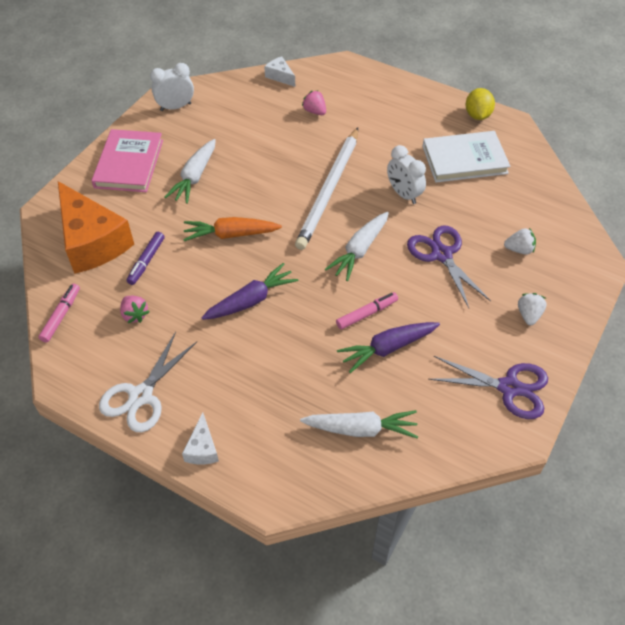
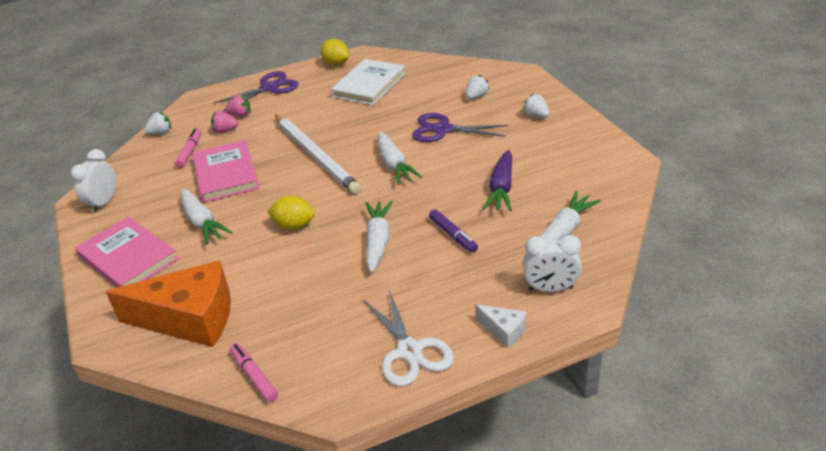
camera: 50 degrees left, 15 degrees down
(135, 315) = (313, 321): pink strawberry -> pink strawberry (240, 115)
(146, 261) = (260, 290): purple marker -> purple marker (453, 235)
(230, 234) = (294, 226): orange carrot -> yellow lemon
(251, 300) = (378, 241): purple carrot -> white carrot
(260, 151) = (226, 174): none -> pink book
(280, 76) = (161, 133): white cheese -> white strawberry
(367, 314) = (459, 185): pink marker -> pink marker (190, 152)
(403, 194) = (366, 123): white clock -> white clock (550, 289)
(509, 387) = (588, 149): purple scissors -> purple scissors (269, 88)

